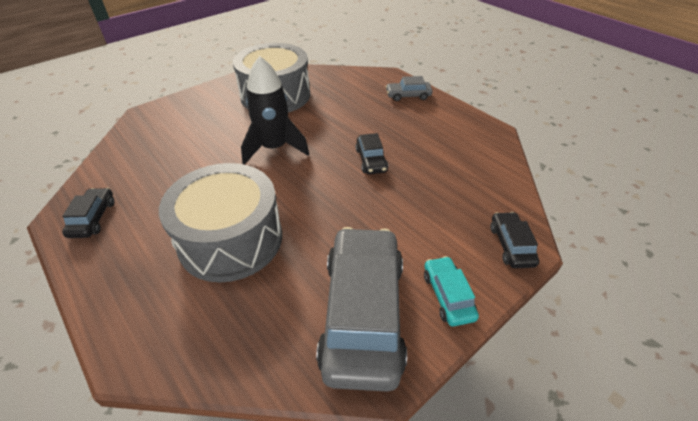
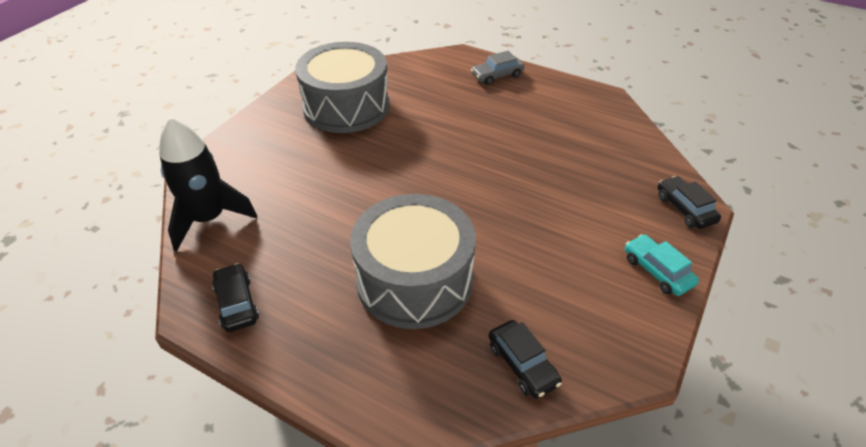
camera: 20 degrees left, 0 degrees up
(274, 148) = (390, 169): black rocket -> black rocket (209, 219)
(363, 313) = (593, 310): grey car -> none
(371, 160) = (504, 158): black car -> black car (522, 364)

